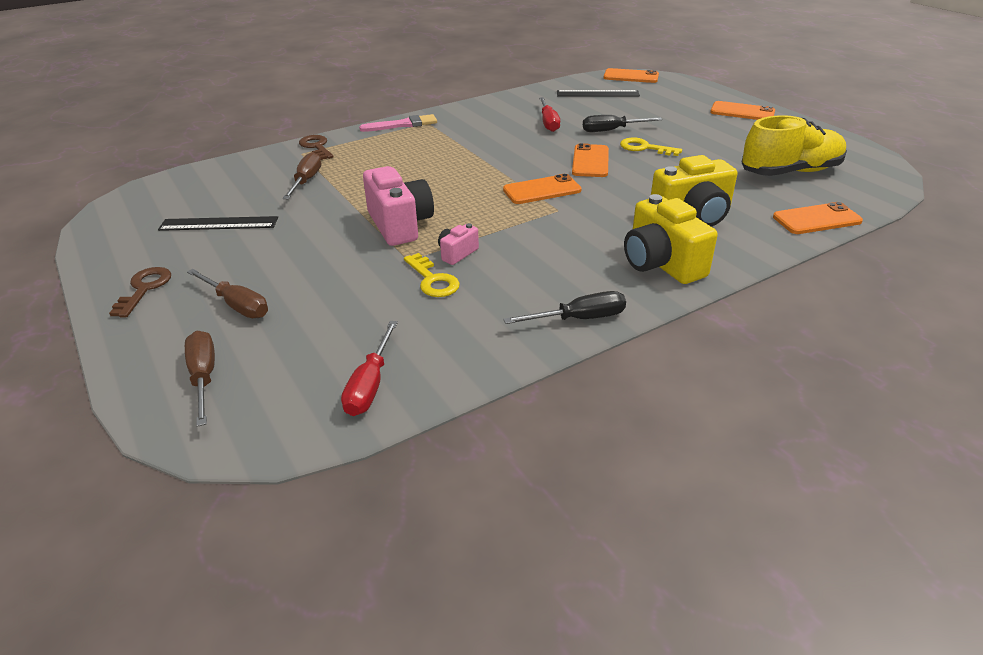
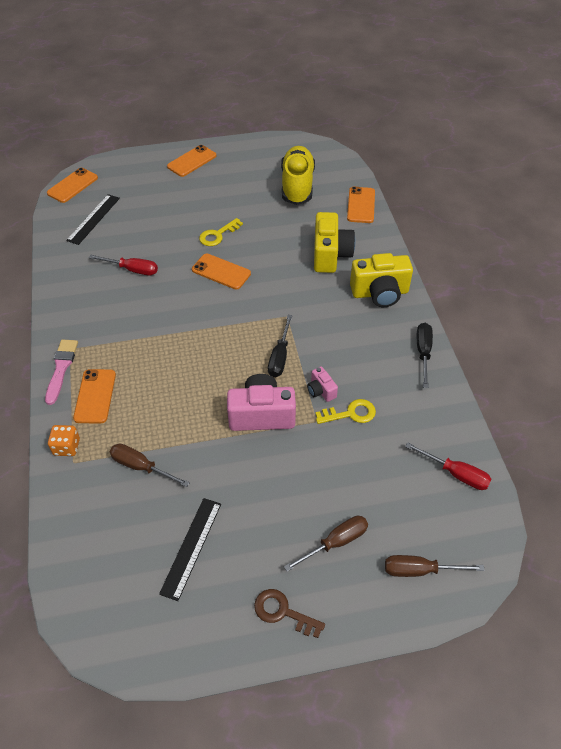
camera: 70 degrees left, 15 degrees up
(316, 147) = (67, 447): brown key -> orange dice
(542, 190) = (252, 315): orange phone -> orange phone (95, 396)
(611, 130) = (174, 240): black screwdriver -> black screwdriver (280, 357)

